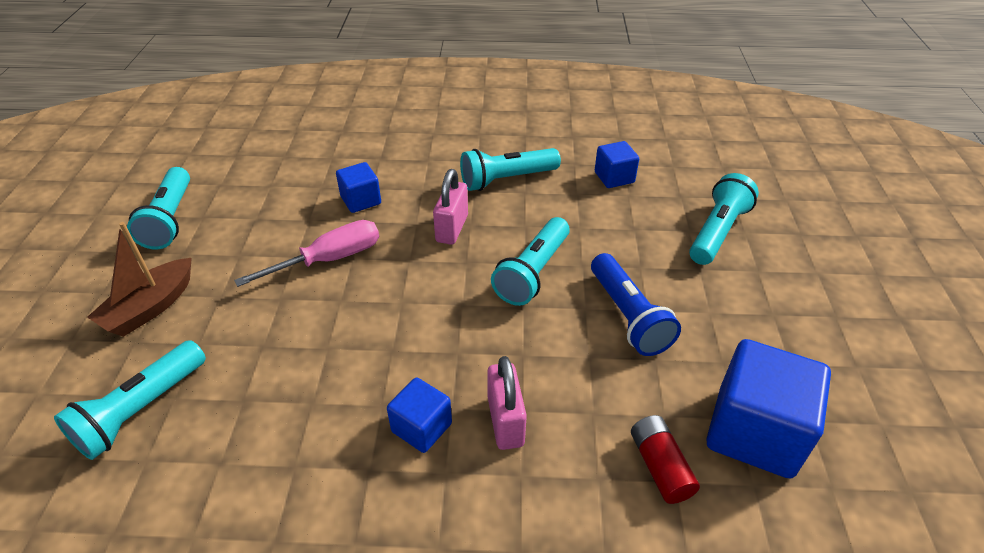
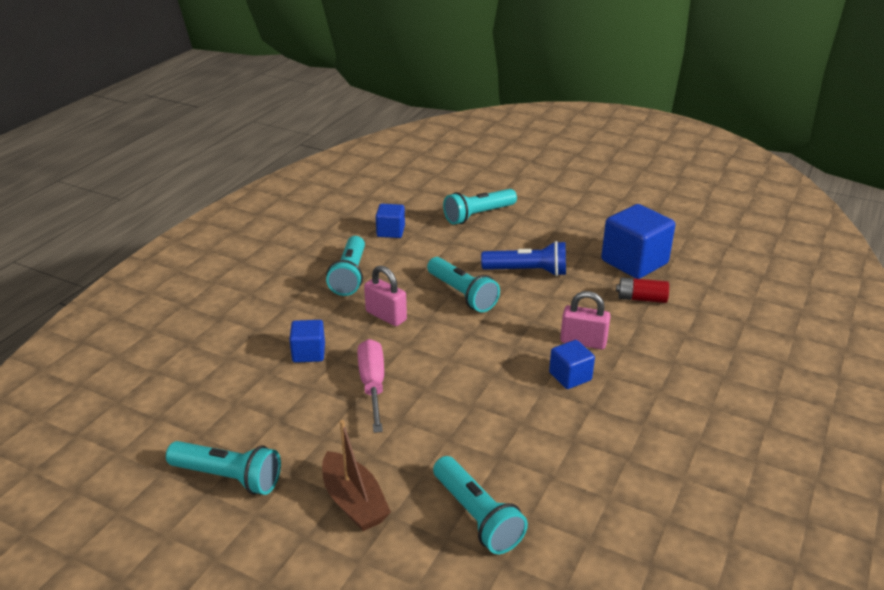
camera: 65 degrees left, 10 degrees down
(717, 232) = (478, 215): turquoise flashlight -> turquoise flashlight turned 90 degrees counterclockwise

